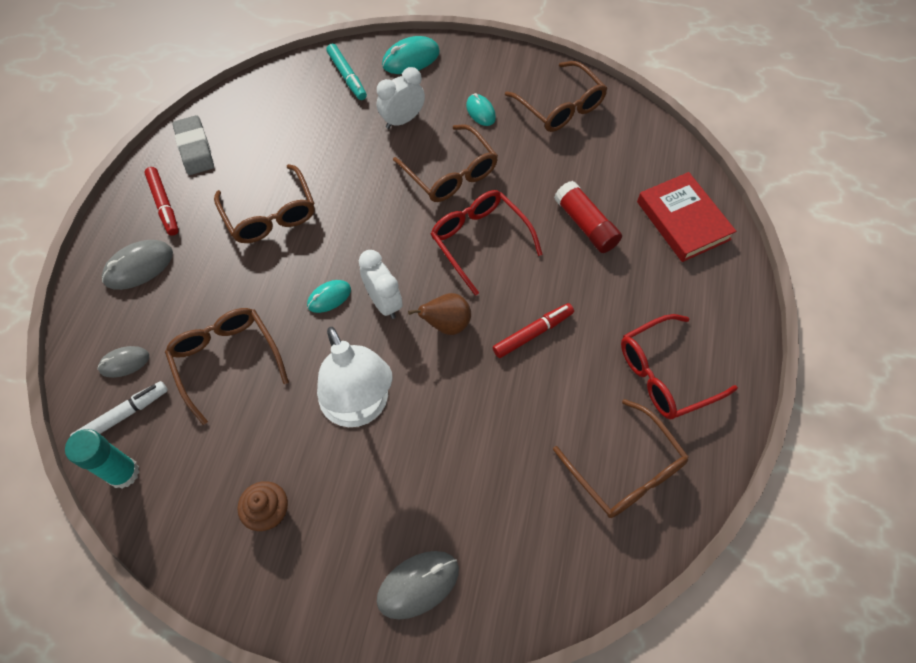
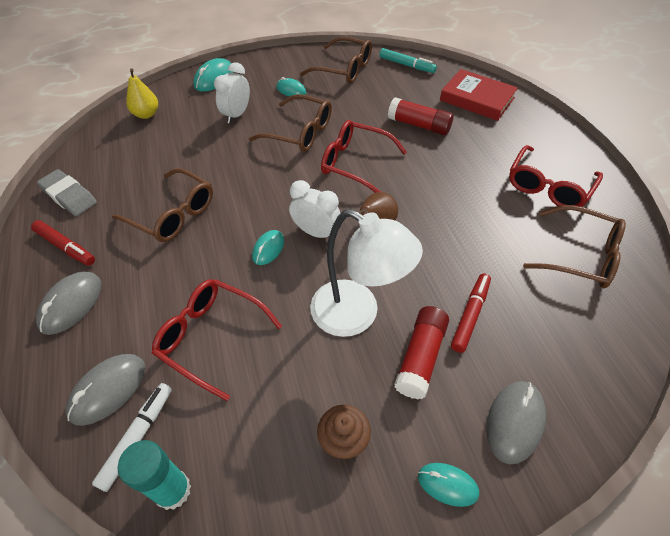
camera: 30 degrees left, 10 degrees down
(124, 363) = (108, 390): grey mouse -> grey mouse, size x1.55
(226, 360) = (211, 337): brown glasses -> red glasses
(316, 79) = (146, 114): none -> yellow pear
(322, 598) = (447, 485): none -> turquoise mouse
(347, 76) = (171, 104): turquoise marker -> turquoise marker (406, 65)
(384, 480) = (420, 357): none -> red glue stick
(532, 333) = (442, 202): red marker -> red marker (470, 315)

